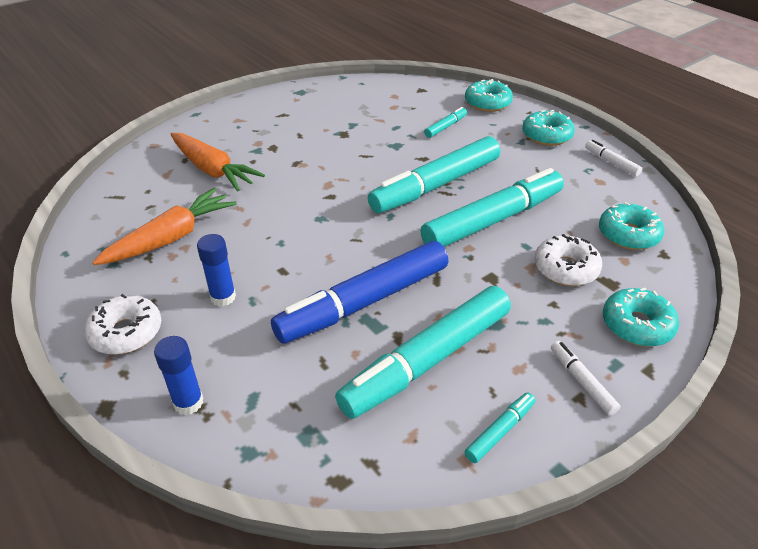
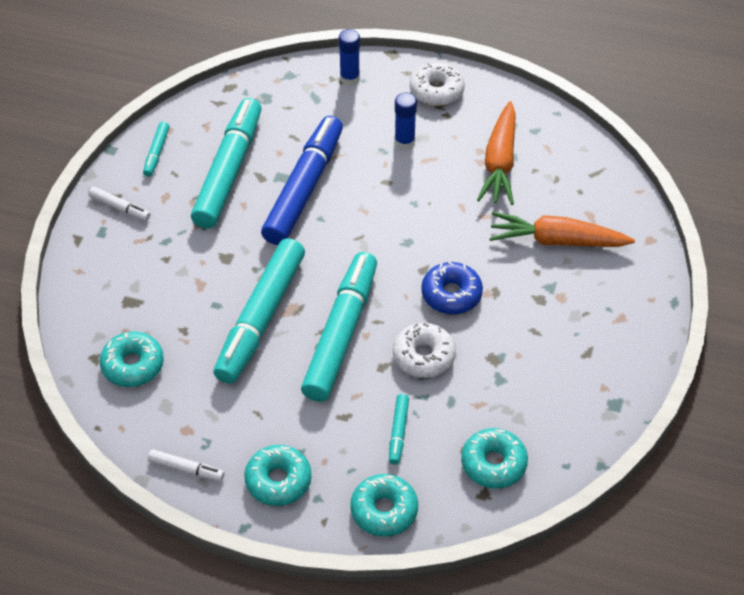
camera: 145 degrees right, 10 degrees up
(328, 173) = (451, 294): none -> blue donut
(565, 269) = (171, 297): white donut -> white donut (423, 356)
(637, 325) = (96, 271): turquoise donut -> turquoise donut (493, 464)

